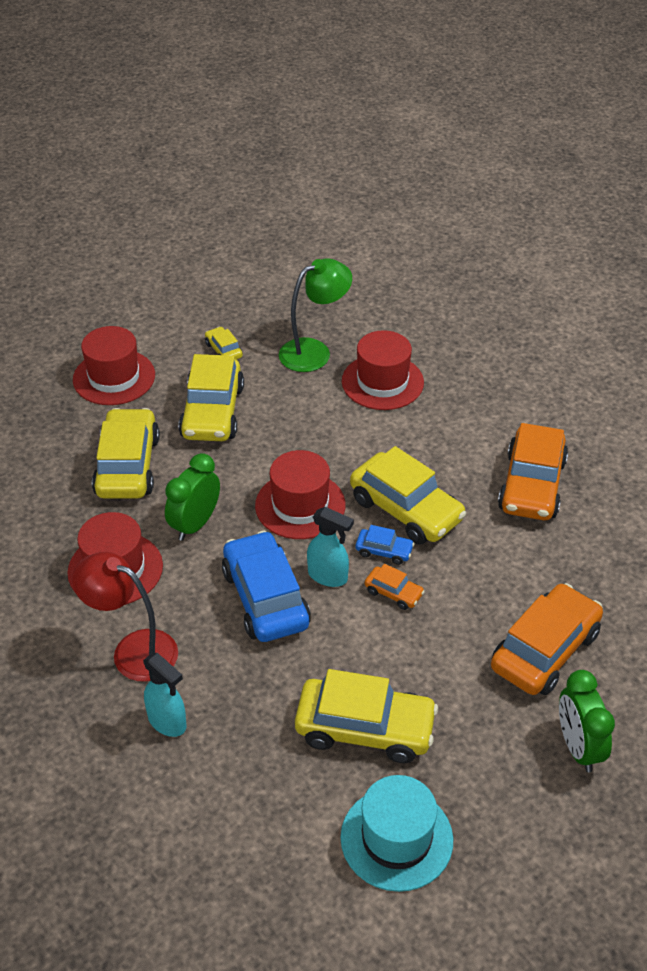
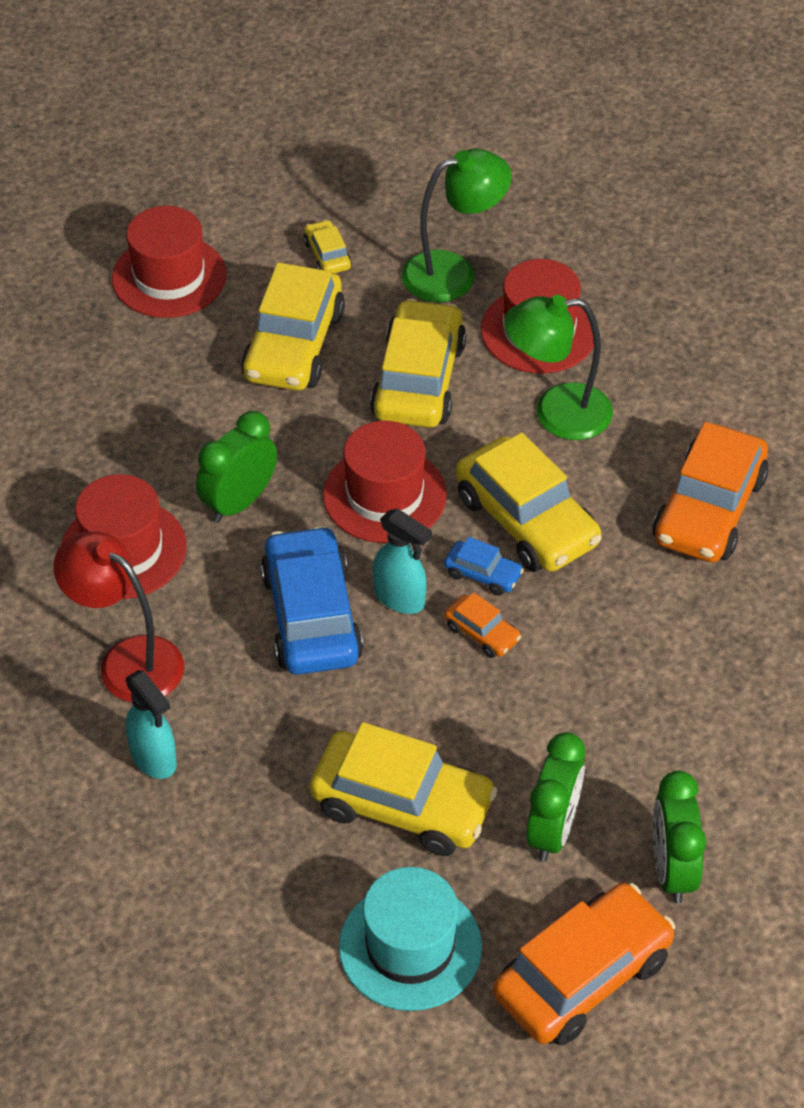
camera: 10 degrees right, 5 degrees up
(127, 466) = (164, 408): yellow car -> yellow car (418, 380)
(408, 434) = (556, 413): none -> green lamp
(482, 731) = (553, 830): none -> green clock
(544, 650) = (663, 738): orange car -> orange car (582, 976)

